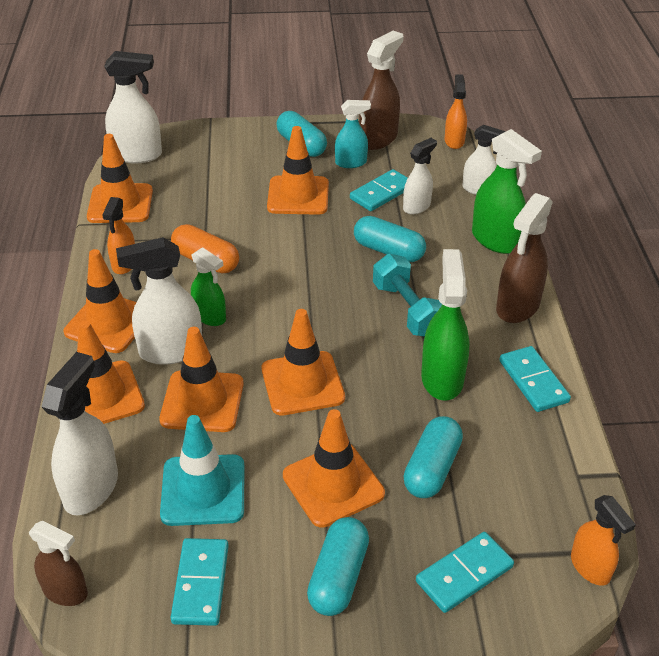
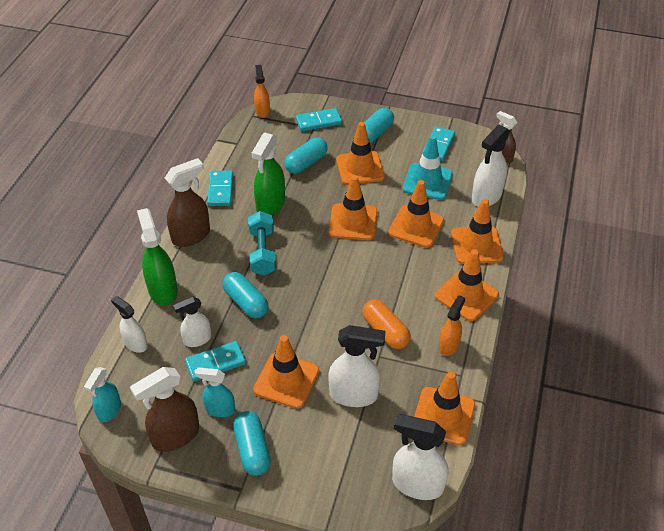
camera: 160 degrees left, 5 degrees up
(170, 351) = (428, 264): white spray bottle -> white spray bottle (354, 395)
(210, 317) = (395, 282): green spray bottle -> none
(454, 141) = (109, 410): orange spray bottle -> turquoise spray bottle

